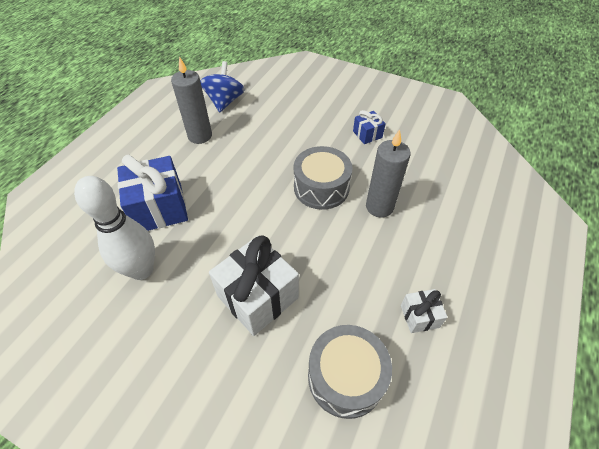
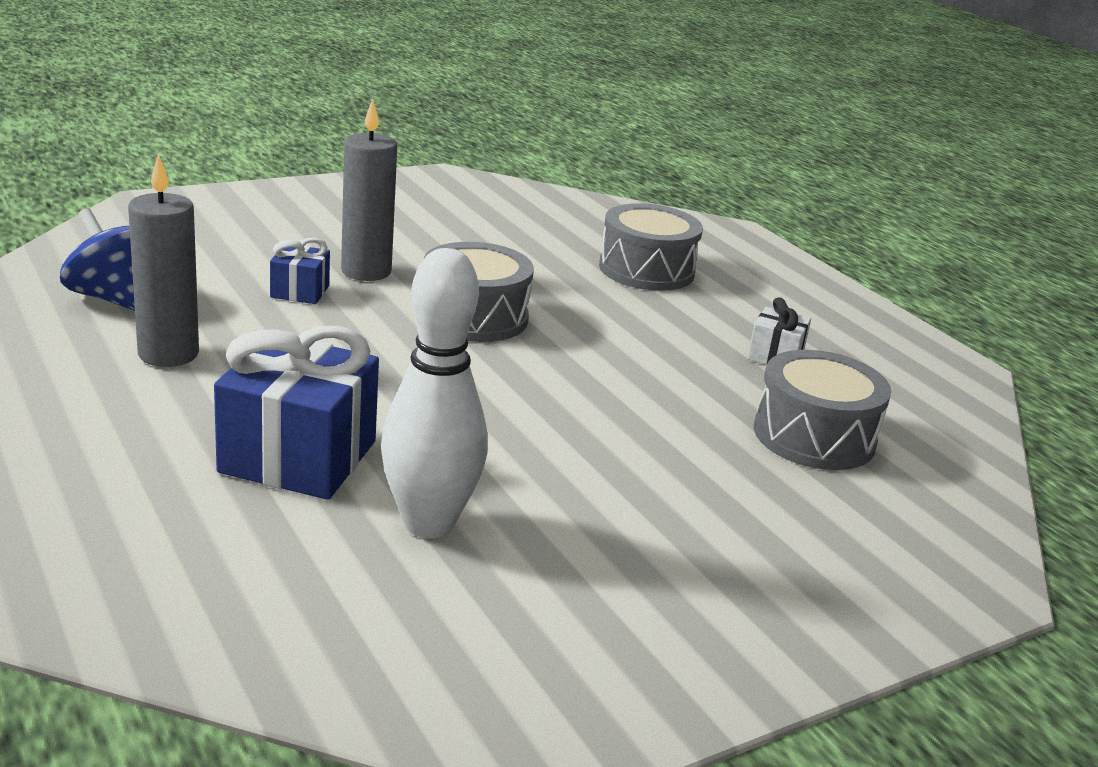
camera: 60 degrees left, 25 degrees down
(258, 297) = (619, 444): white gift -> none
(367, 134) = (419, 244): blue gift -> blue gift (300, 291)
(379, 207) = (571, 299): grey candle -> grey candle (366, 271)
(450, 214) = (646, 270): none -> grey drum

